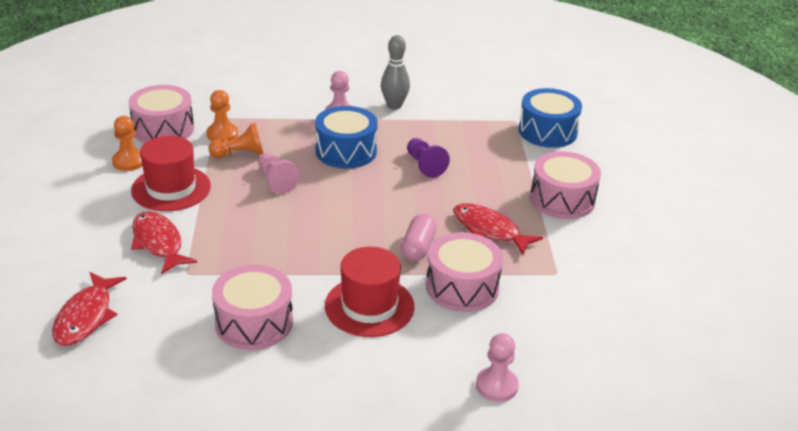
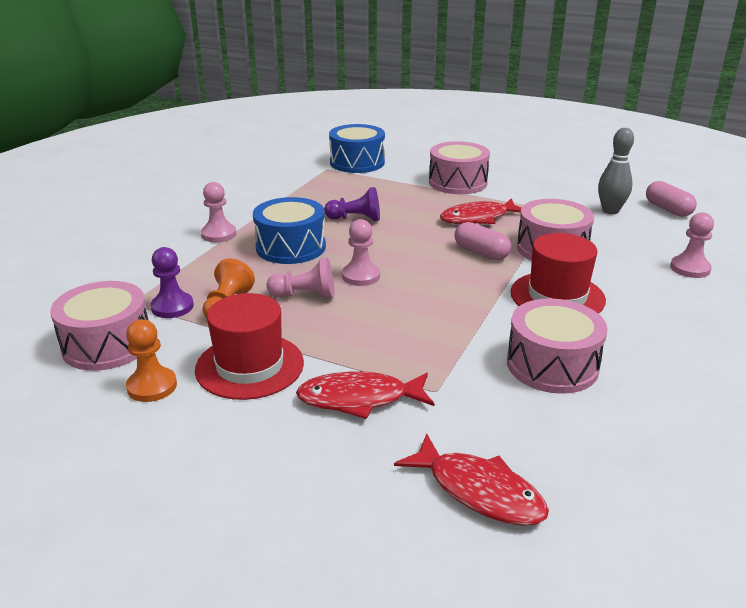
camera: 60 degrees left, 5 degrees down
(222, 134) = (172, 307): orange pawn -> purple pawn
(325, 197) = (361, 276): none -> pink pawn
(394, 105) = (238, 207): grey bowling pin -> grey bowling pin (610, 211)
(640, 355) = (668, 209): none -> pink capsule

